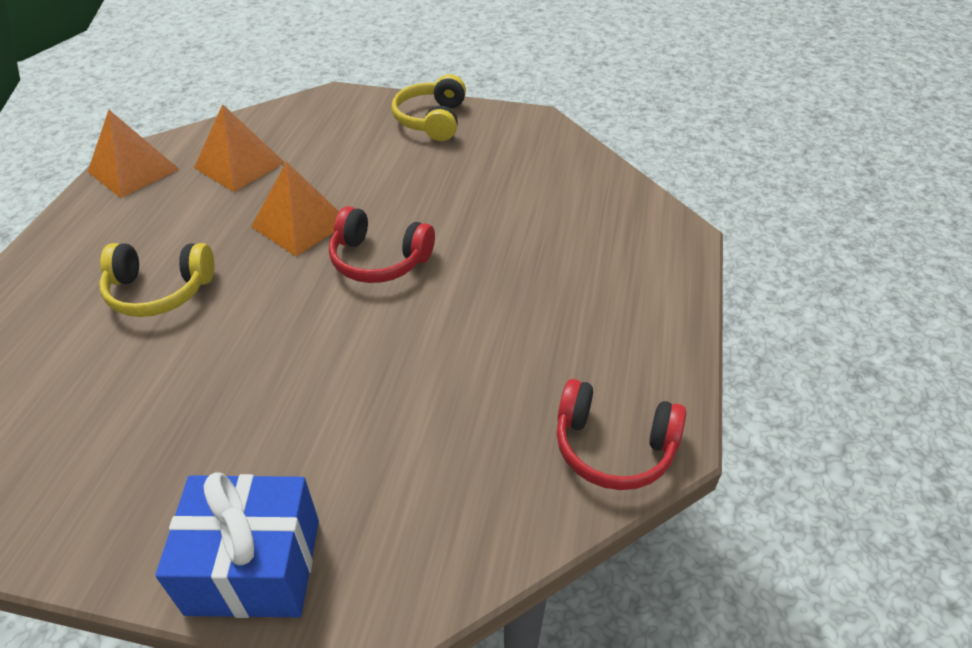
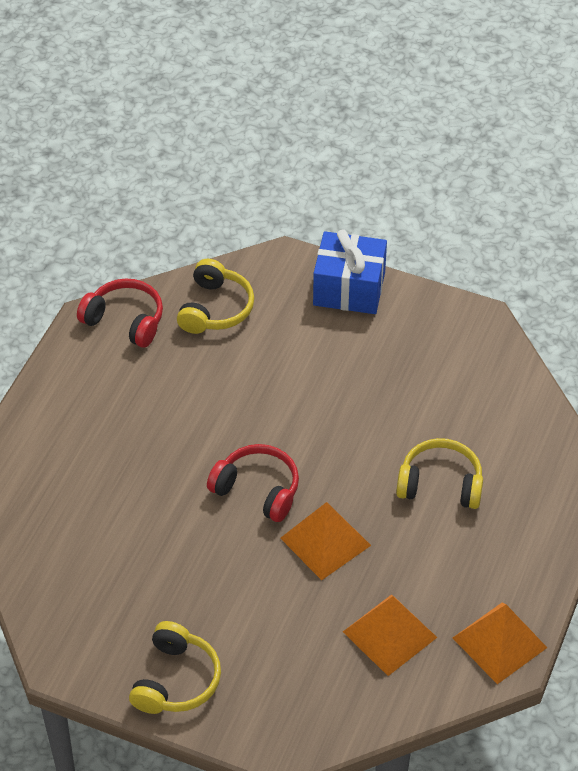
camera: 170 degrees left, 5 degrees up
(480, 490) = (215, 308): none -> yellow headphones

